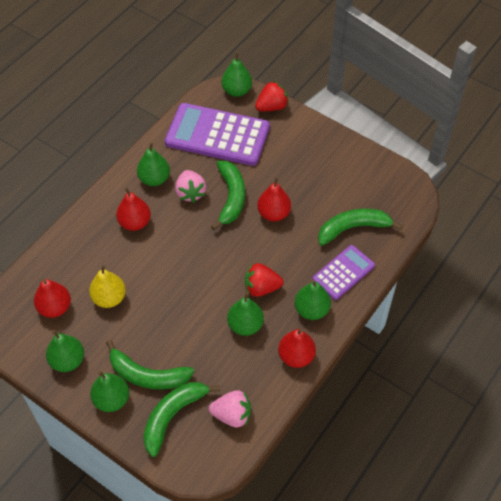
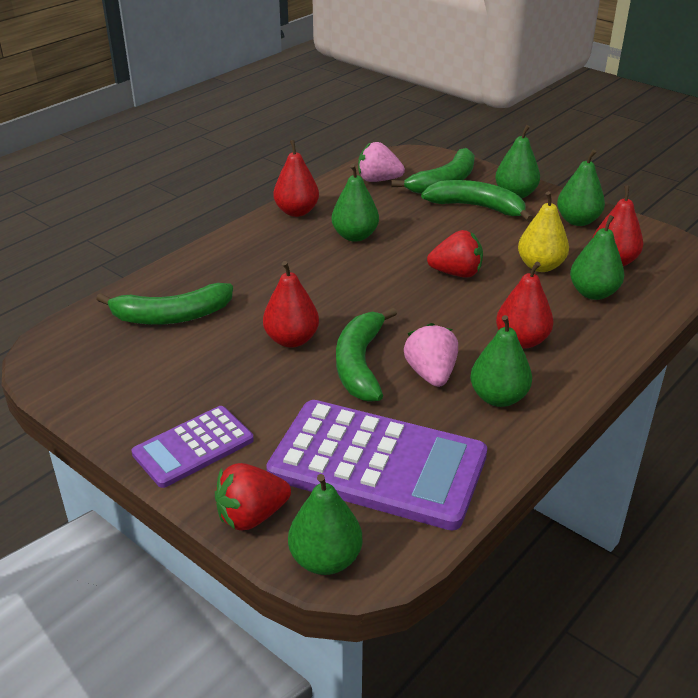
camera: 175 degrees left, 20 degrees down
(261, 288) = (328, 265): red strawberry -> red strawberry (456, 273)
(311, 310) = (265, 244): green pear -> green pear (593, 293)
(343, 272) = (208, 273): purple calculator -> purple calculator (193, 447)

